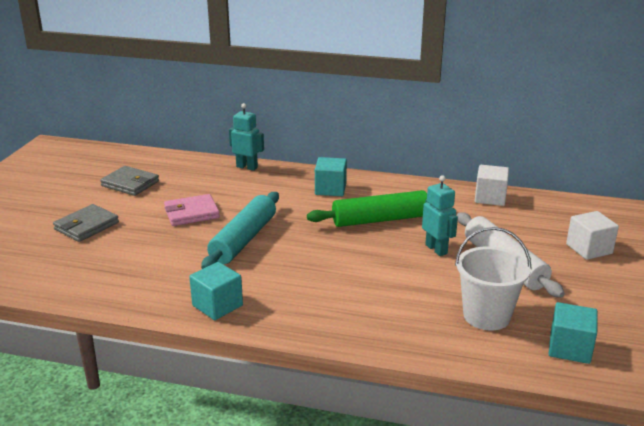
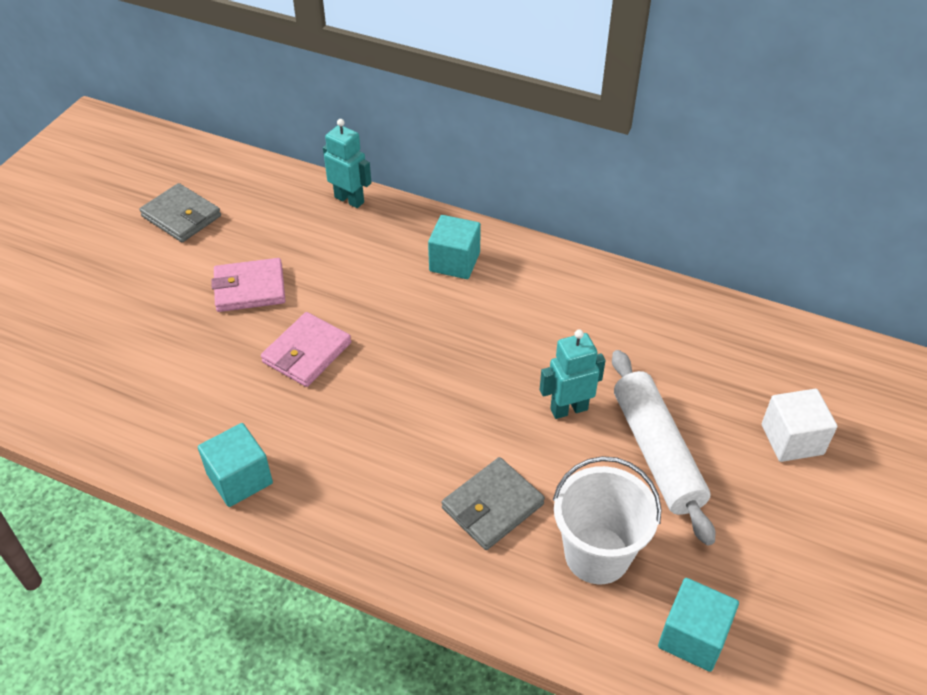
camera: 10 degrees right, 20 degrees up
(86, 226) = (105, 297): grey wallet -> grey wallet (492, 506)
(244, 240) = (307, 352): turquoise rolling pin -> pink wallet
(380, 219) = (507, 336): green rolling pin -> none
(436, 249) = (568, 409): turquoise robot -> turquoise robot turned 90 degrees counterclockwise
(490, 198) = (681, 310): white cube -> none

